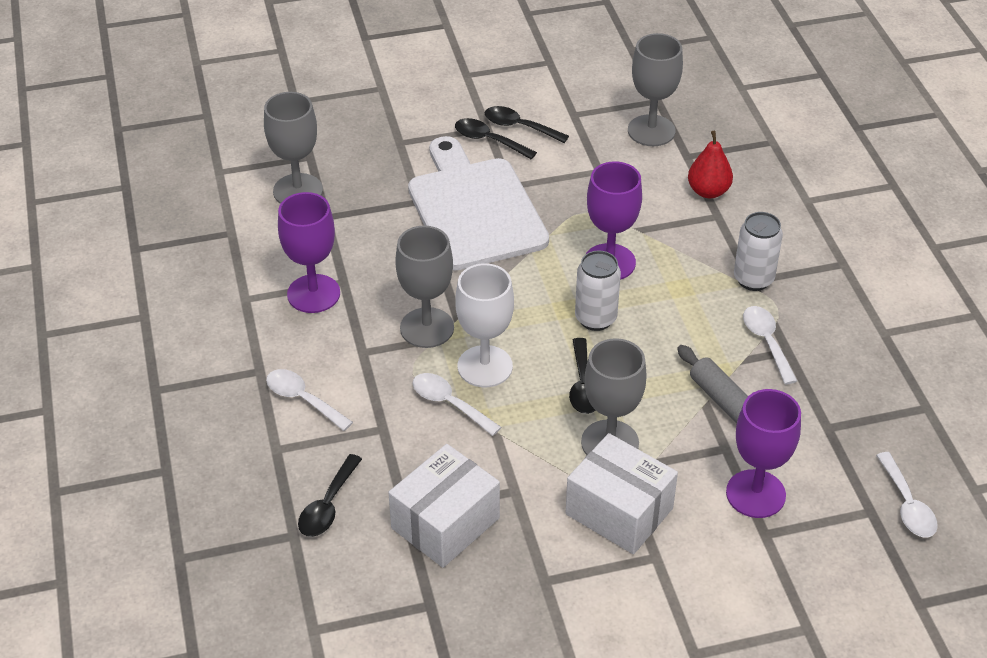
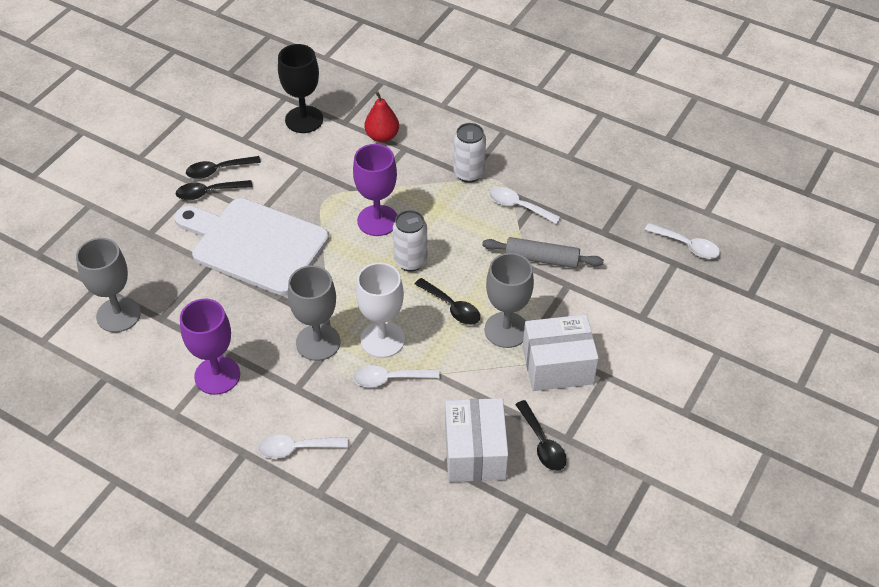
camera: 45 degrees left, 5 degrees up
(328, 505) = (395, 500): black spoon -> black spoon (542, 443)
(651, 131) = (304, 120): grey goblet -> black goblet
(755, 494) = (612, 298): purple goblet -> none

